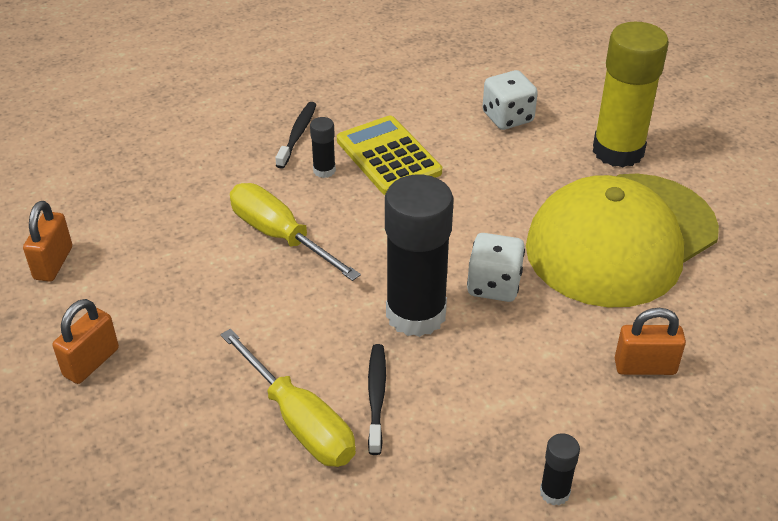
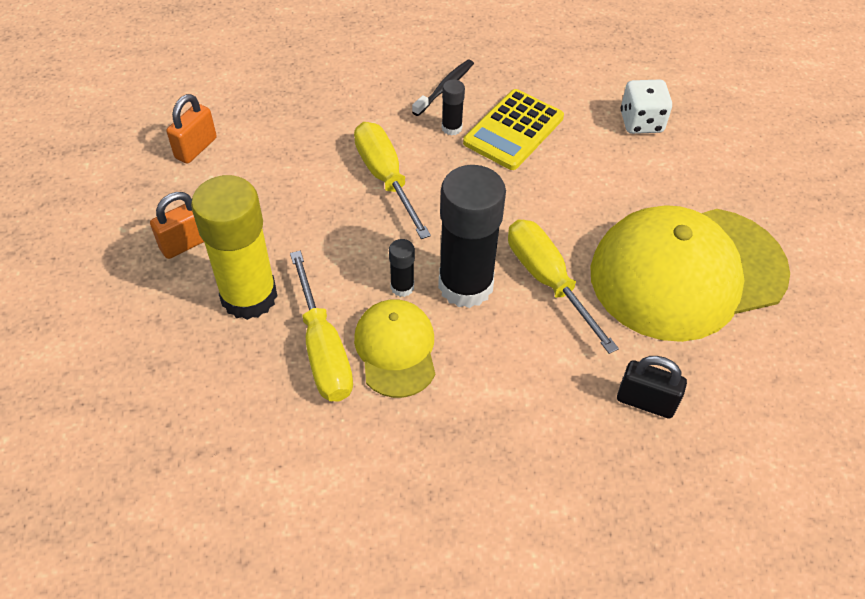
camera: 20 degrees right, 10 degrees up
(376, 397) = (396, 349): black toothbrush -> yellow cap
(388, 156) = (513, 130): yellow calculator -> yellow calculator turned 135 degrees counterclockwise
(494, 285) = (547, 280): white dice -> yellow screwdriver
(554, 492) = (504, 488): black glue stick -> black glue stick (402, 287)
(618, 151) = (729, 184): yellow glue stick -> yellow glue stick (249, 296)
(645, 367) = (645, 402): orange padlock -> black padlock

